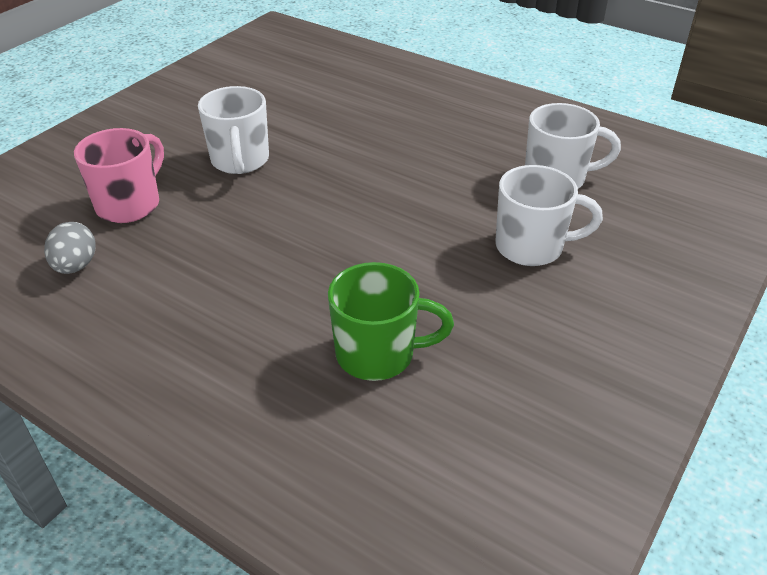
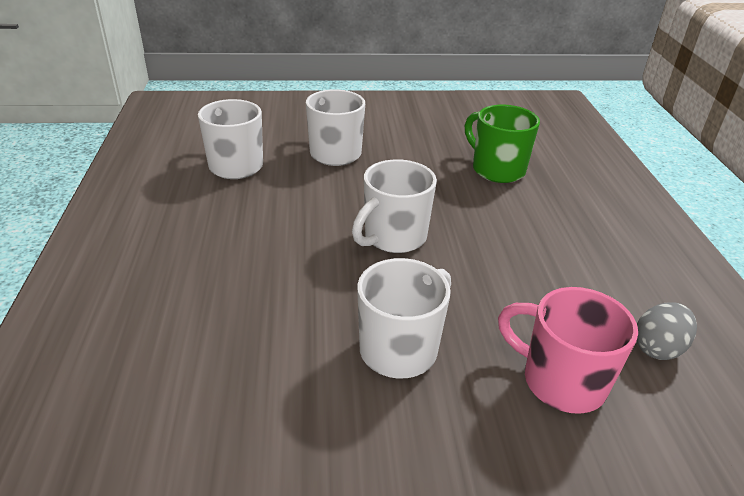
camera: 130 degrees left, 5 degrees down
(130, 204) = (560, 381): pink mug -> pink mug turned 45 degrees clockwise
(347, 213) = (393, 237): none -> white mug

